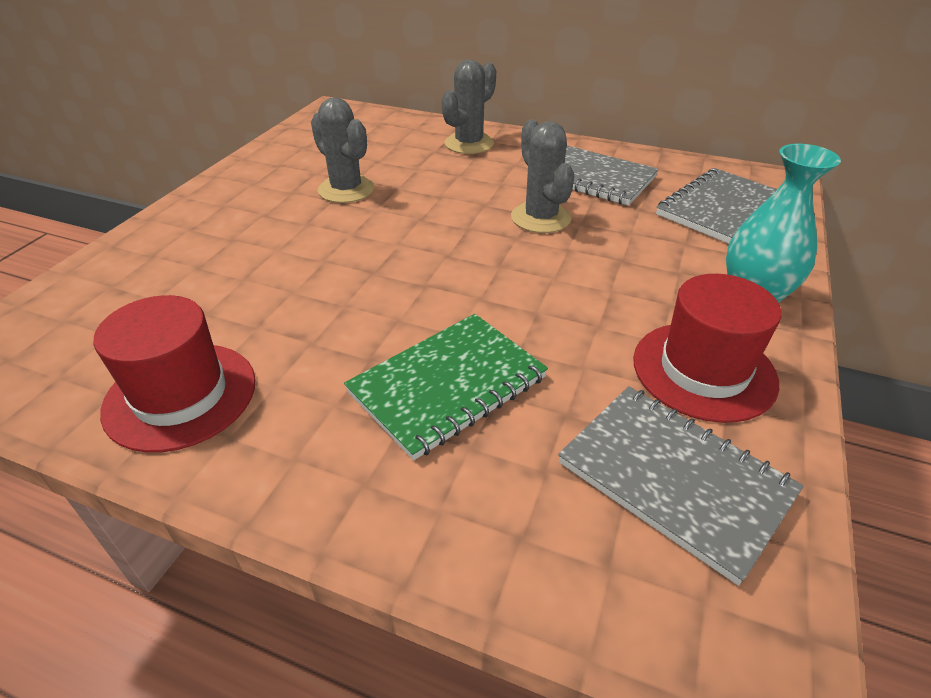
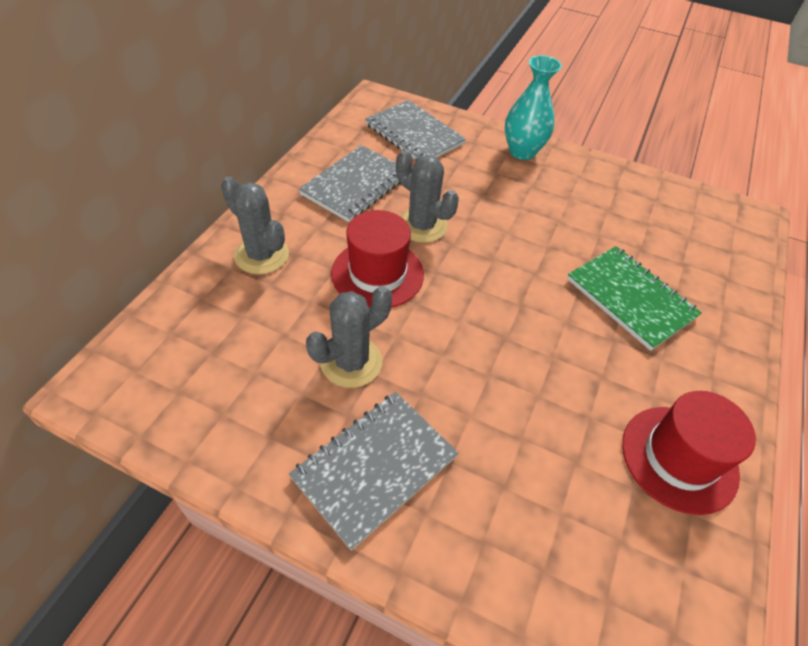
camera: 90 degrees left, 10 degrees up
(540, 218) = (422, 226): grey cactus -> grey cactus turned 60 degrees clockwise
(674, 479) = (674, 218): grey notebook -> grey notebook (375, 467)
(704, 370) = (592, 188): red hat -> red hat (377, 274)

